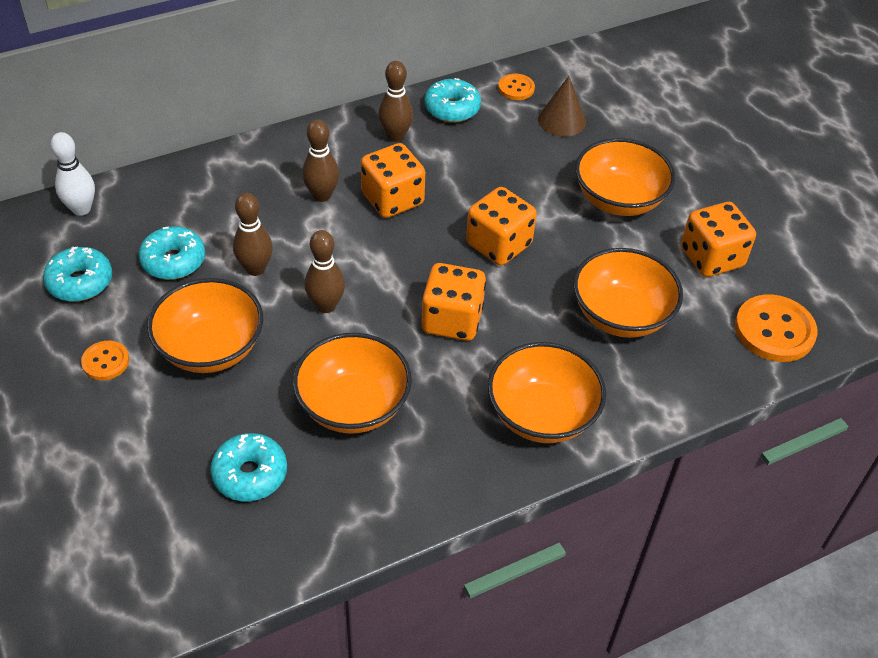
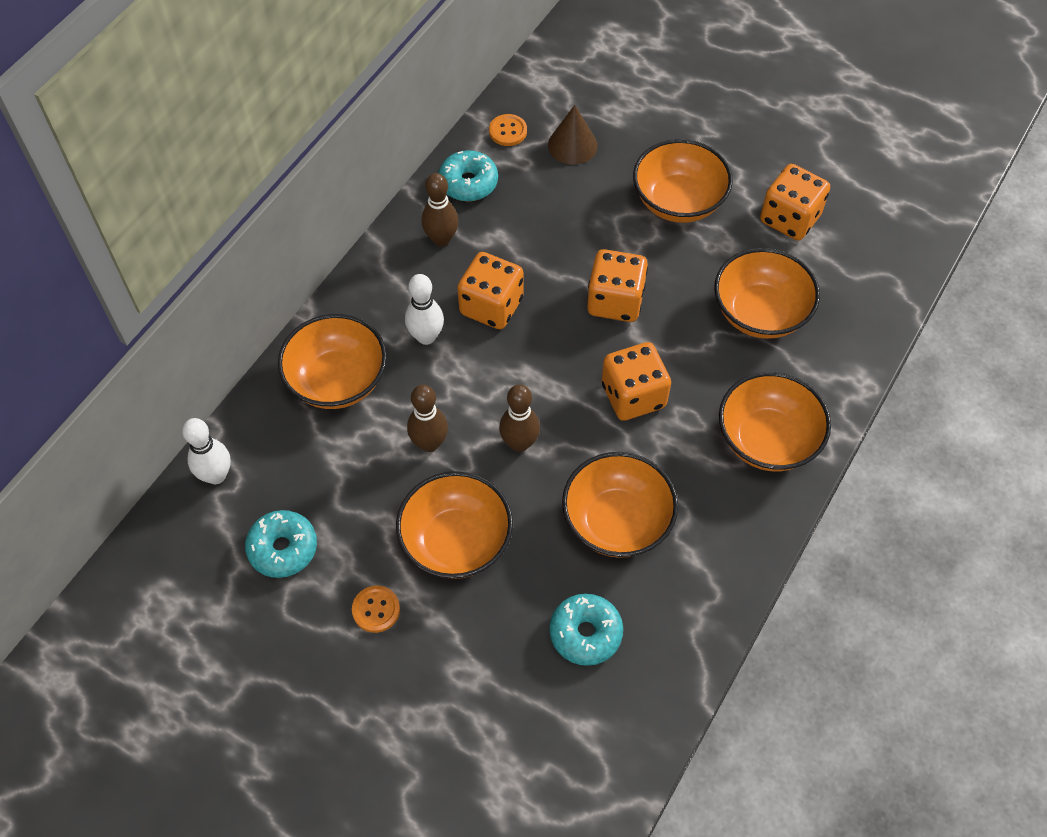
camera: 30 degrees left, 10 degrees up
(173, 261) = (350, 478): turquoise donut -> none
(227, 191) = (337, 380): none -> orange bowl
(322, 195) = (426, 336): brown bowling pin -> white bowling pin
(774, 330) = (881, 260): orange button -> none

